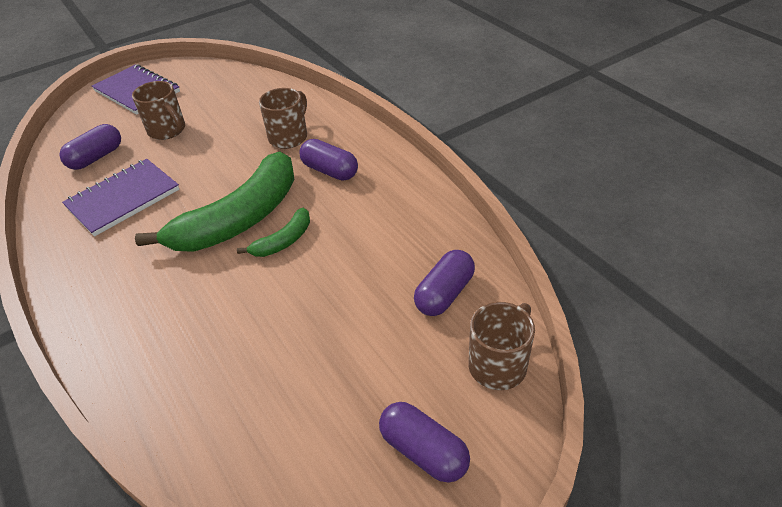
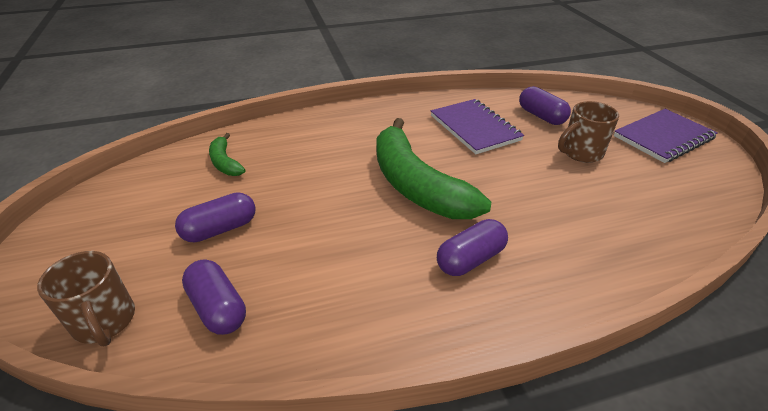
camera: 105 degrees right, 5 degrees down
(283, 241) = (369, 207): green banana -> green banana (225, 162)
(289, 137) = (552, 236): brown mug -> none
(423, 451) = (92, 246): purple capsule -> purple capsule (220, 229)

